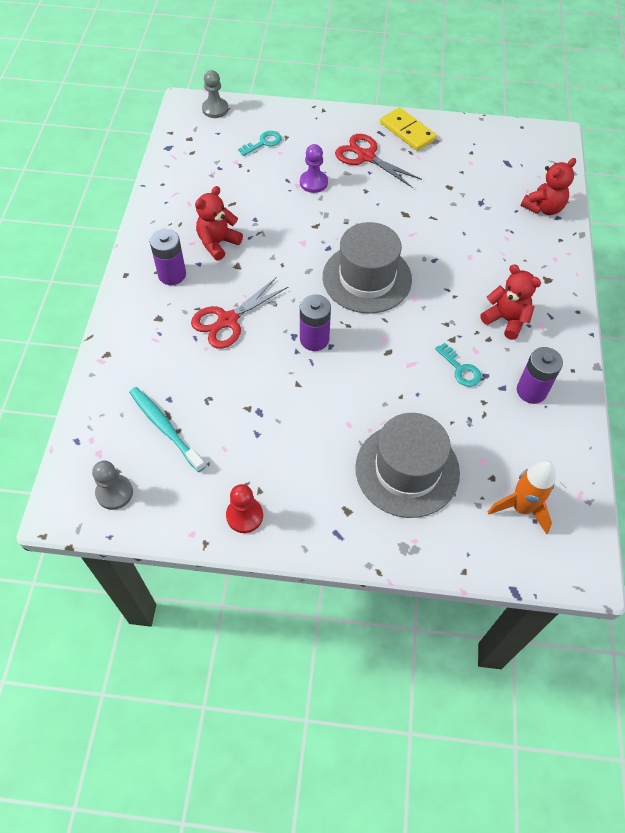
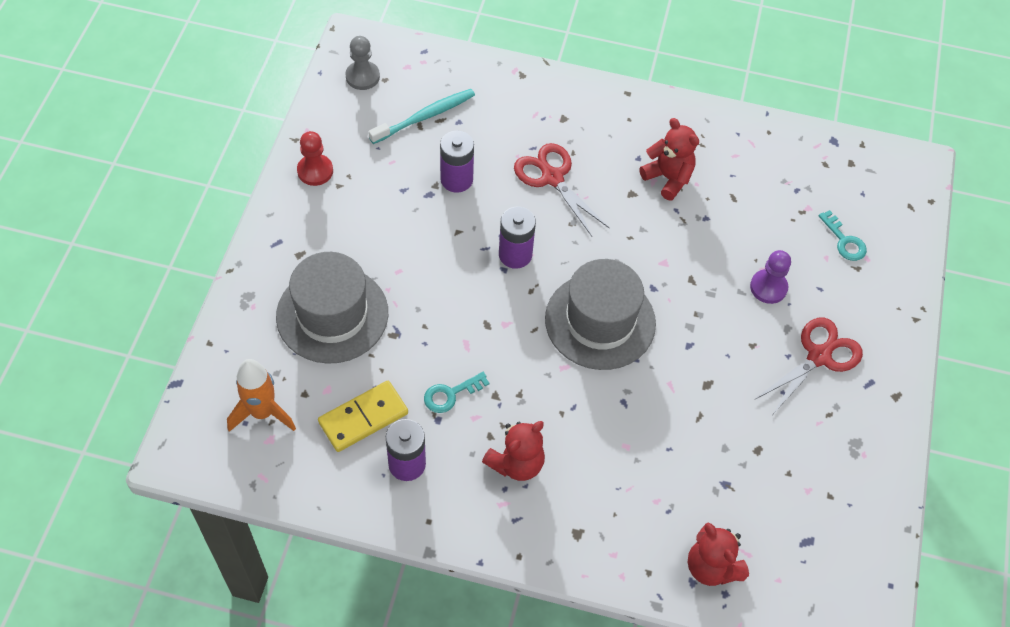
camera: 95 degrees right, 0 degrees up
(172, 274) = (623, 133): purple battery -> purple battery (456, 179)
(215, 109) = (909, 194): grey pawn -> none
(407, 131) = (873, 418): yellow domino -> yellow domino (363, 418)

